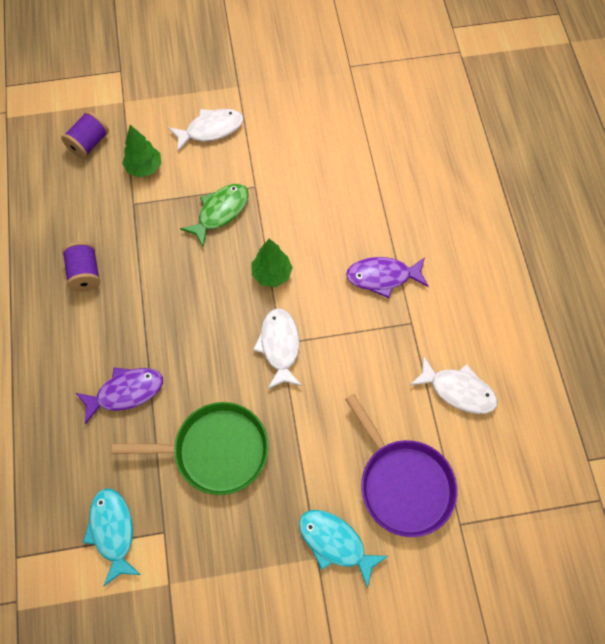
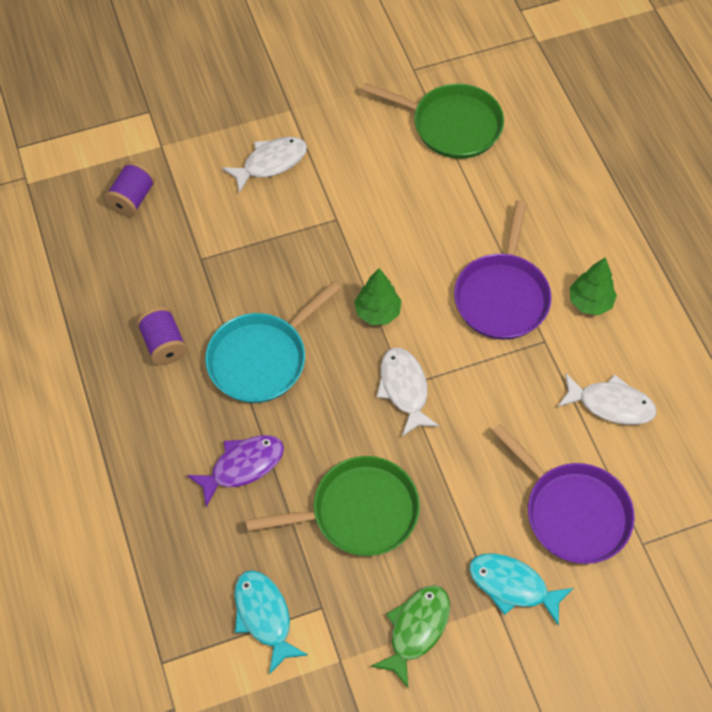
camera: 10 degrees left, 5 degrees down
(144, 168) = (204, 217): green tree -> green tree (590, 302)
(163, 299) = (261, 359): none -> turquoise pan
(220, 212) = (303, 253): green fish -> green fish (416, 630)
(372, 119) = (452, 125): none -> green pan
(383, 277) = (502, 296): purple fish -> purple pan

